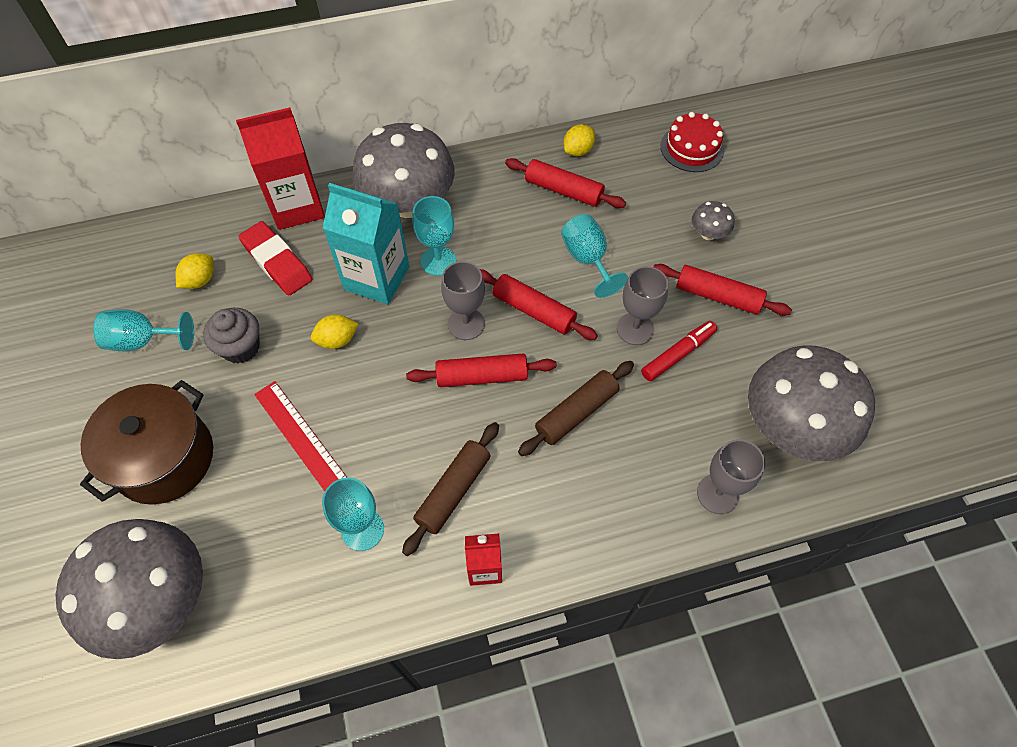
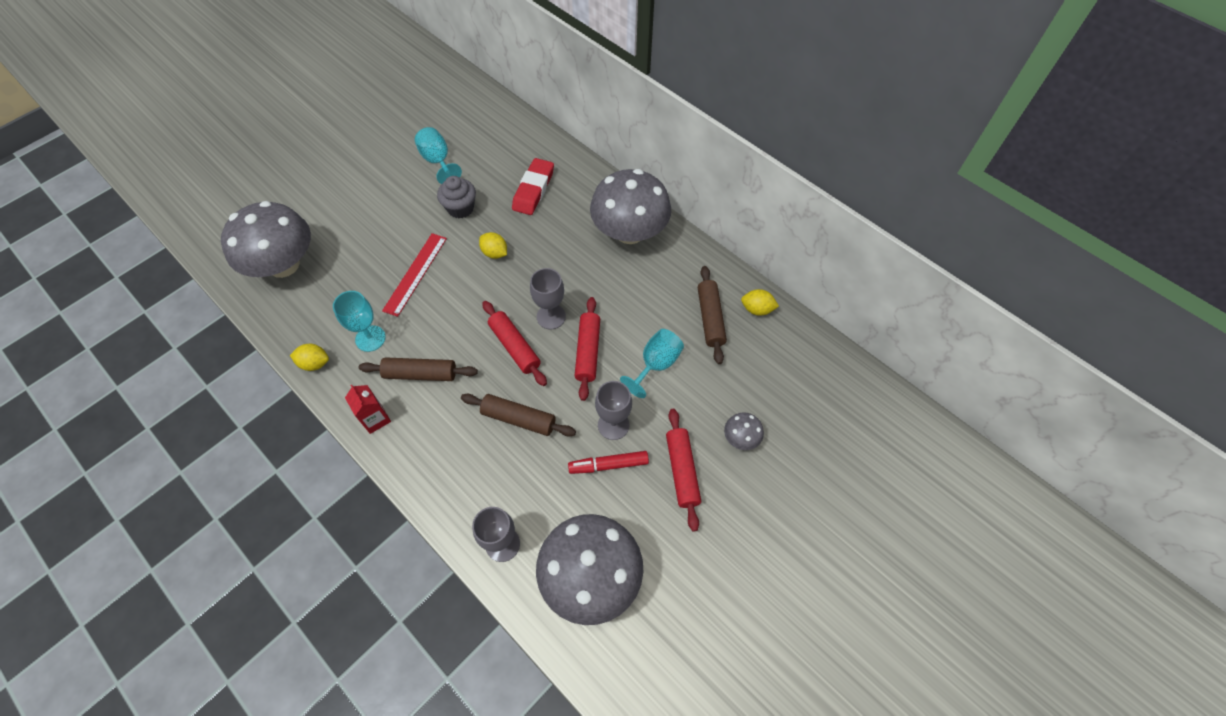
camera: 60 degrees right, 0 degrees up
(164, 458) = (368, 216): brown pot -> none
(200, 280) = (495, 161): yellow lemon -> yellow lemon (314, 363)
(297, 207) = (583, 175): red carton -> none
(376, 278) = (555, 247): turquoise carton -> none
(438, 261) = (592, 274): turquoise goblet -> none
(563, 190) = (710, 318): red rolling pin -> brown rolling pin
(678, 354) = (608, 465): red marker -> red marker turned 150 degrees clockwise
(692, 148) = (823, 387): red cake -> none

